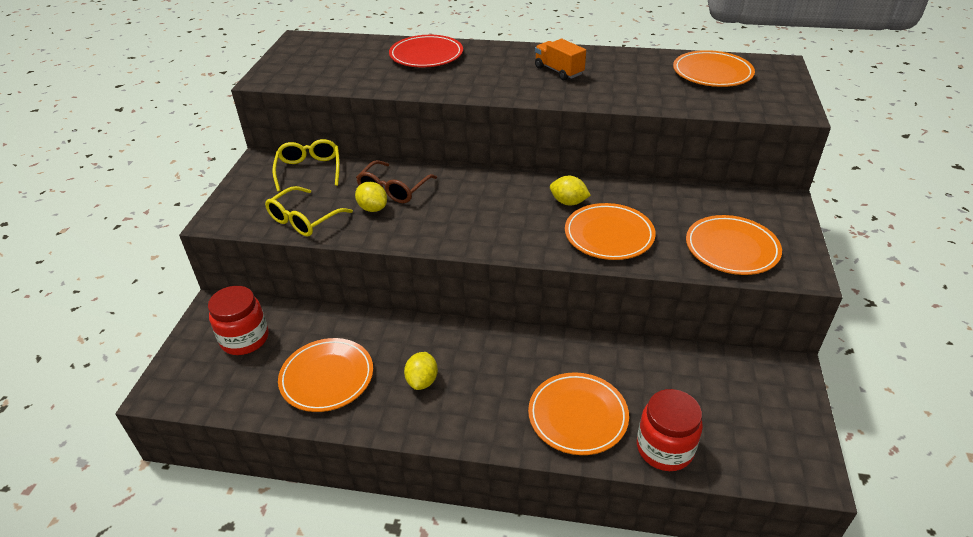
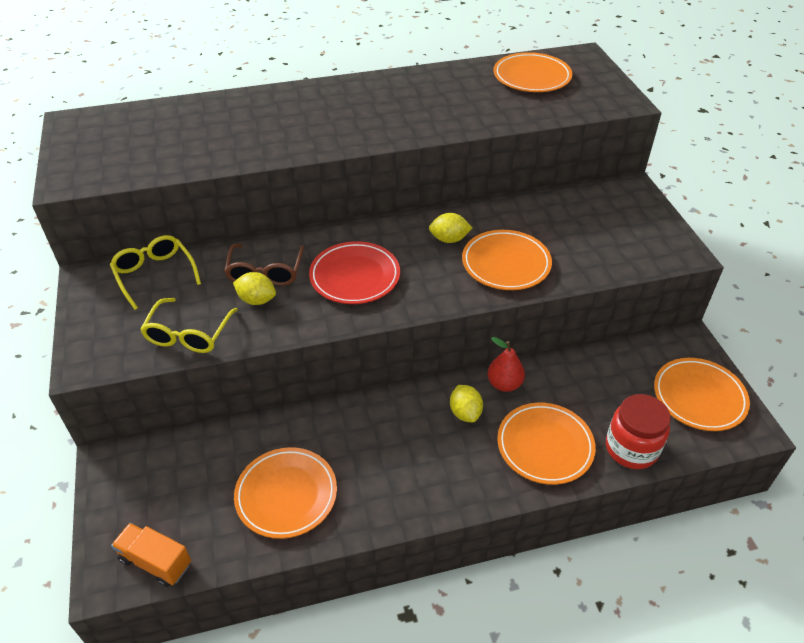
camera: 25 degrees left, 5 degrees up
(245, 339) = (168, 485): red jar -> none
(422, 381) = (385, 463): yellow lemon -> yellow lemon (465, 413)
(426, 55) = (237, 113): red plate -> red plate (355, 276)
(559, 71) = (388, 104): orange truck -> orange truck (156, 562)
(571, 350) = (504, 384): none -> red pear
(731, 248) = (616, 247): orange plate -> orange plate (699, 397)

